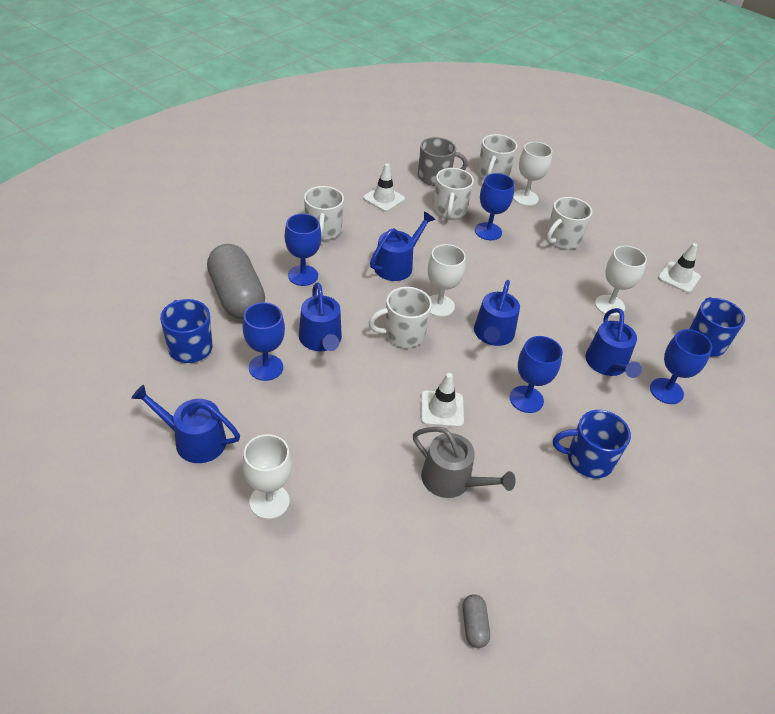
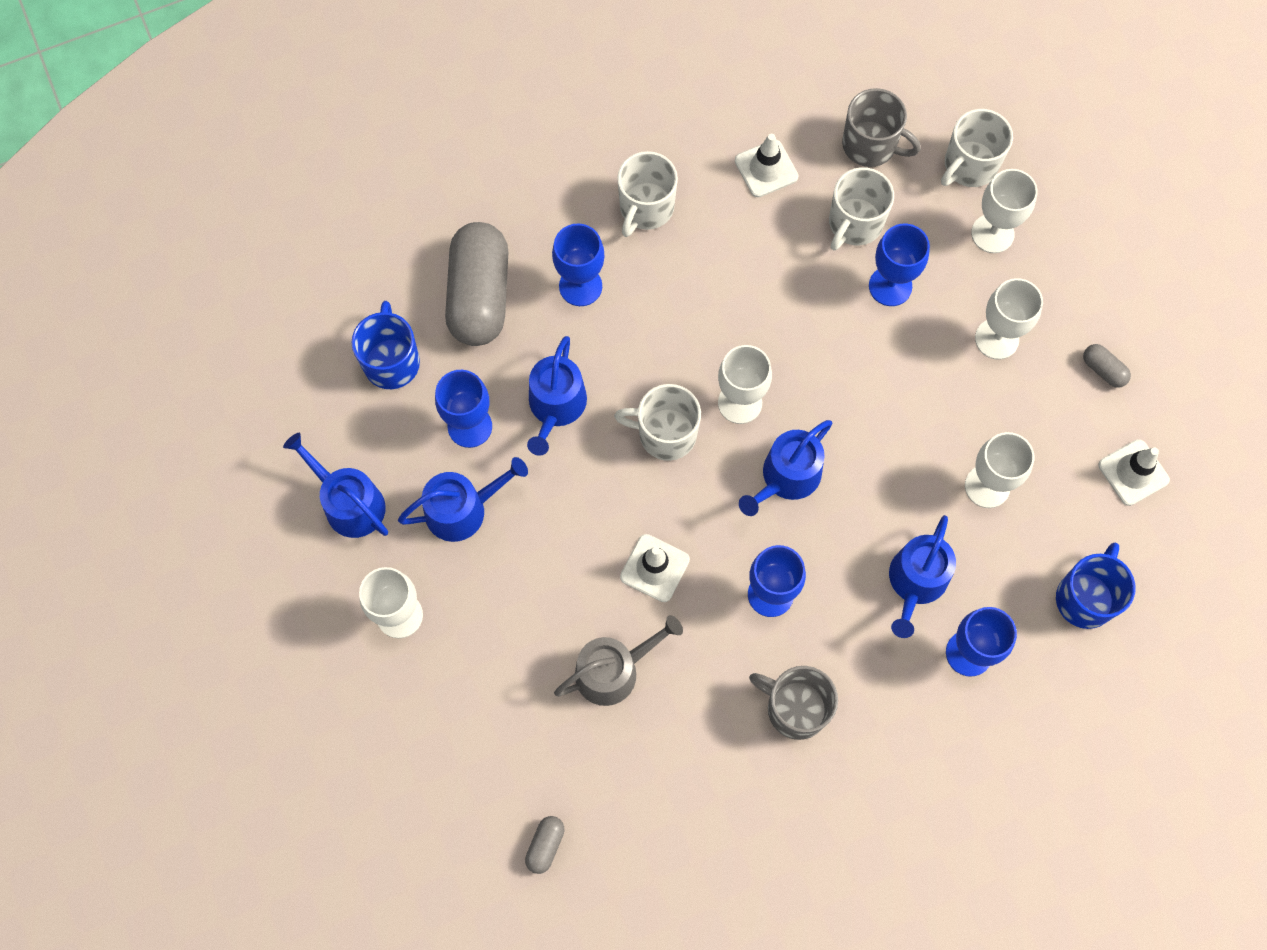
camera: 30 degrees right, 25 degrees up
(397, 265) = (719, 309): blue watering can -> blue watering can (463, 509)
(452, 480) = (614, 670): grey watering can -> grey watering can turned 90 degrees counterclockwise
(562, 239) = (996, 339): white mug -> white goblet
(588, 459) = (795, 708): blue mug -> grey mug
(626, 238) = (1103, 370): none -> grey capsule

